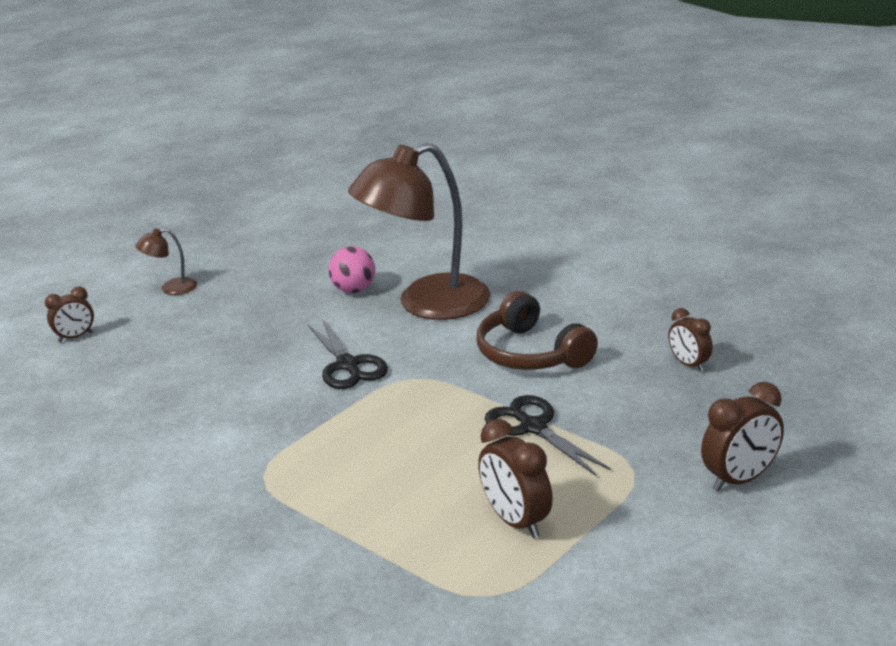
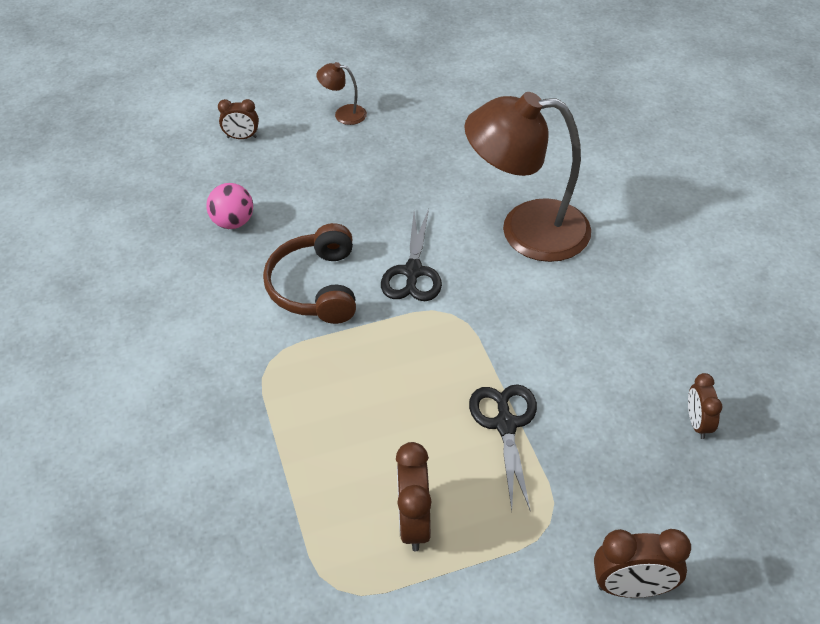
camera: 30 degrees right, 20 degrees up
(354, 290) = (480, 183): pink ball -> pink ball (233, 222)
(530, 353) = (568, 335): brown headphones -> brown headphones (315, 287)

